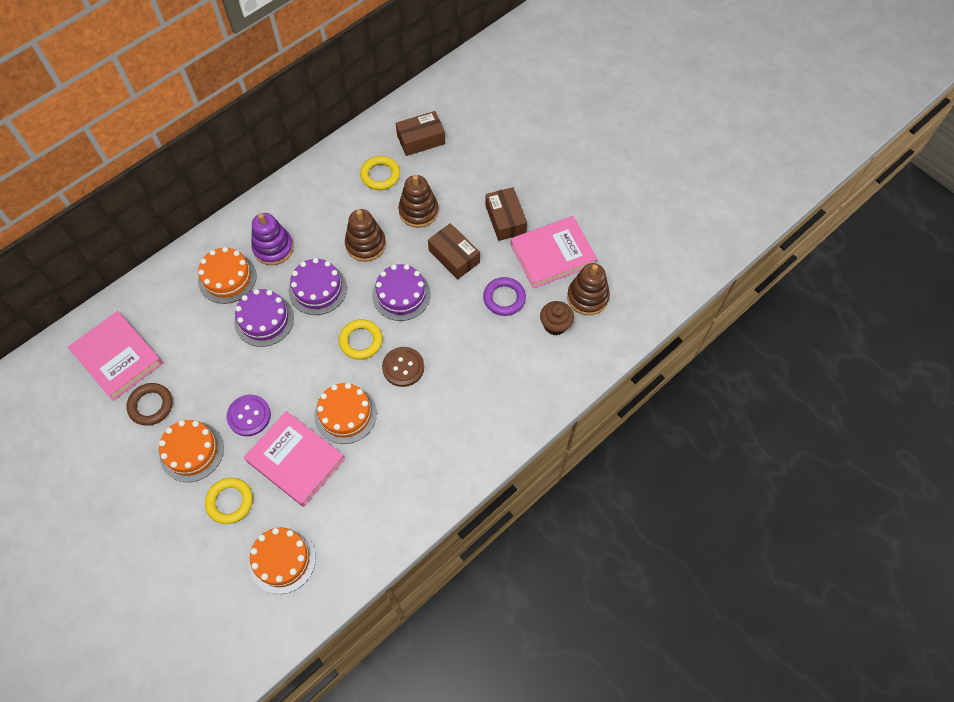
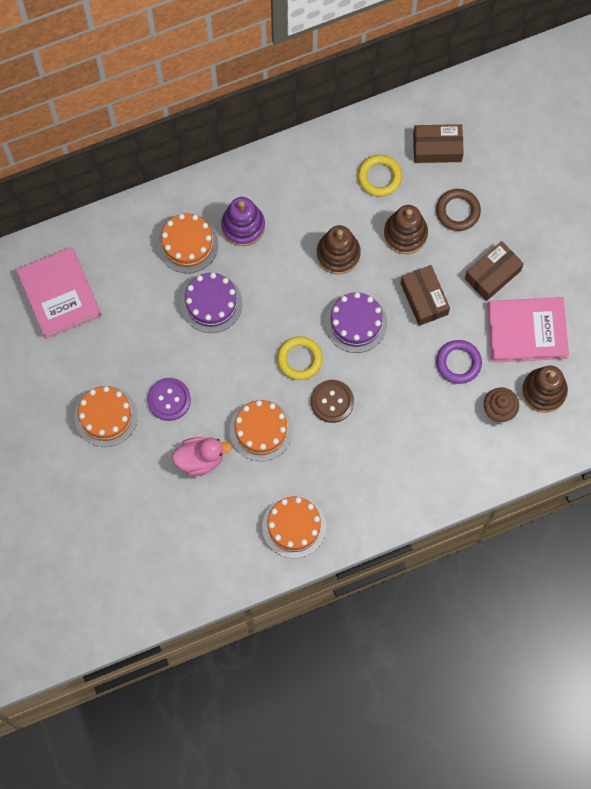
camera: 20 degrees right, 10 degrees up
(151, 405) = (79, 356): brown ring -> brown ring (458, 211)
(230, 502) = (128, 478): yellow ring -> none
(282, 560) = (161, 549): orange cake -> orange cake (294, 526)
(295, 460) = (200, 459): pink book -> pink duck
(317, 289) = (274, 287): purple cake -> none
(505, 219) = (492, 274): brown box -> brown box turned 45 degrees clockwise

